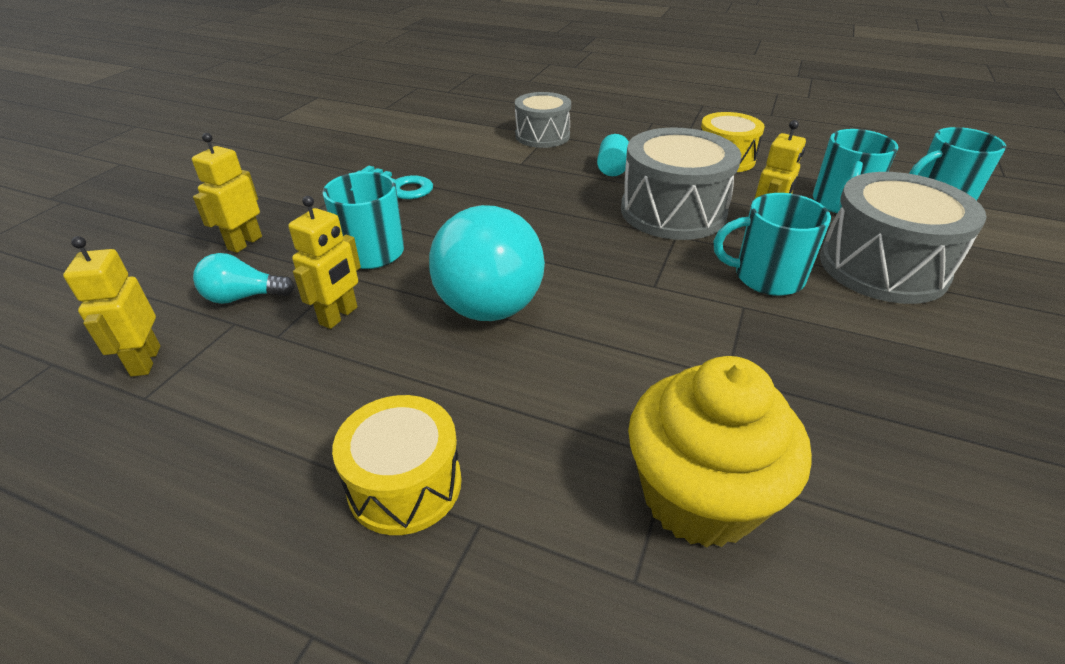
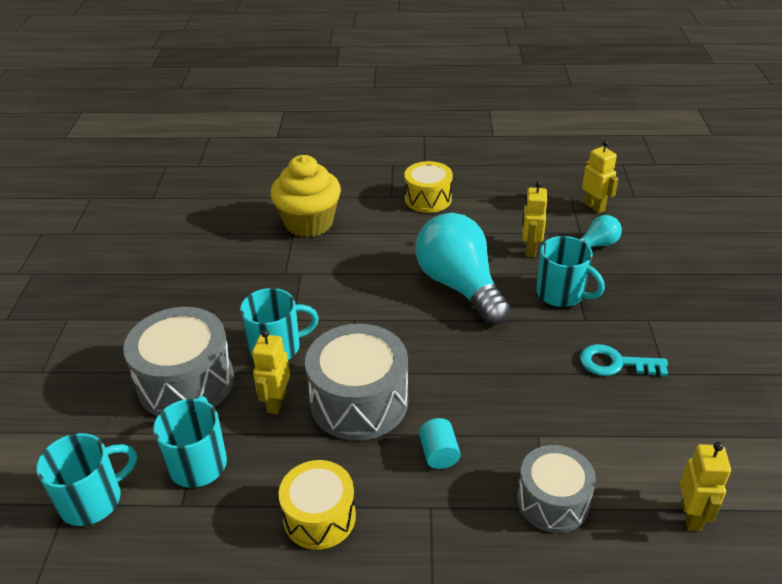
camera: 160 degrees right, 0 degrees up
(244, 243) = (652, 277): yellow robot -> yellow robot (691, 516)

